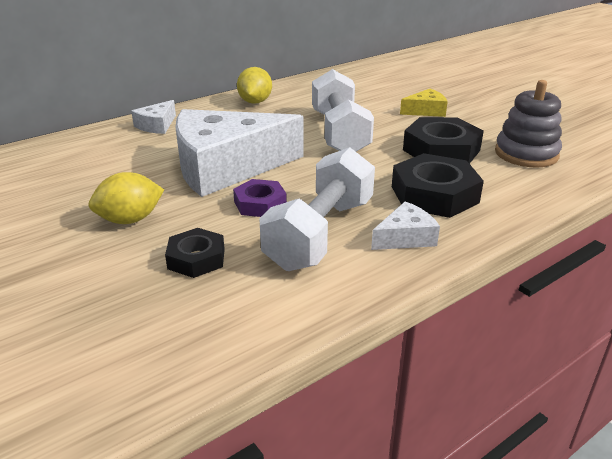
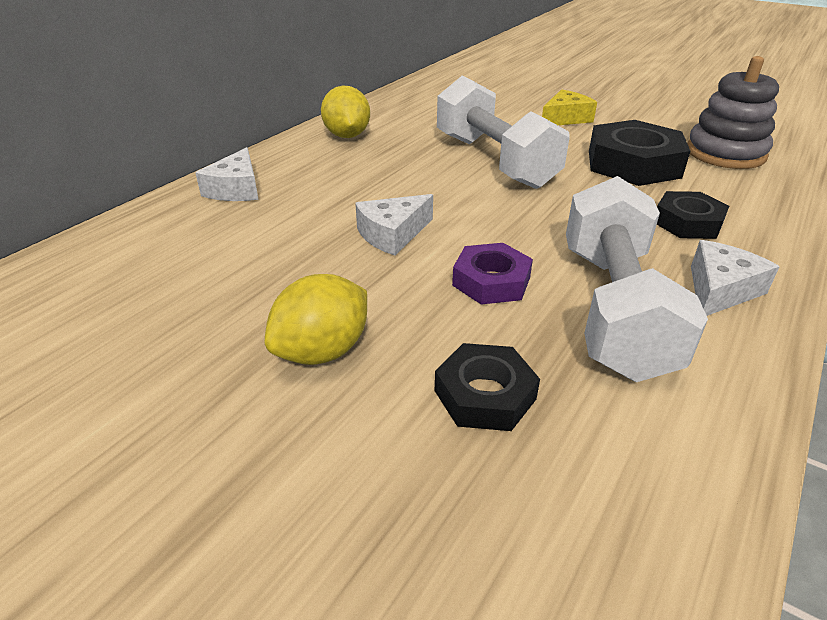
camera: 20 degrees left, 5 degrees up
(226, 167) = (392, 234): white cheese -> white cheese, size x0.43
(434, 194) = (687, 222): black nut -> black nut, size x0.59

